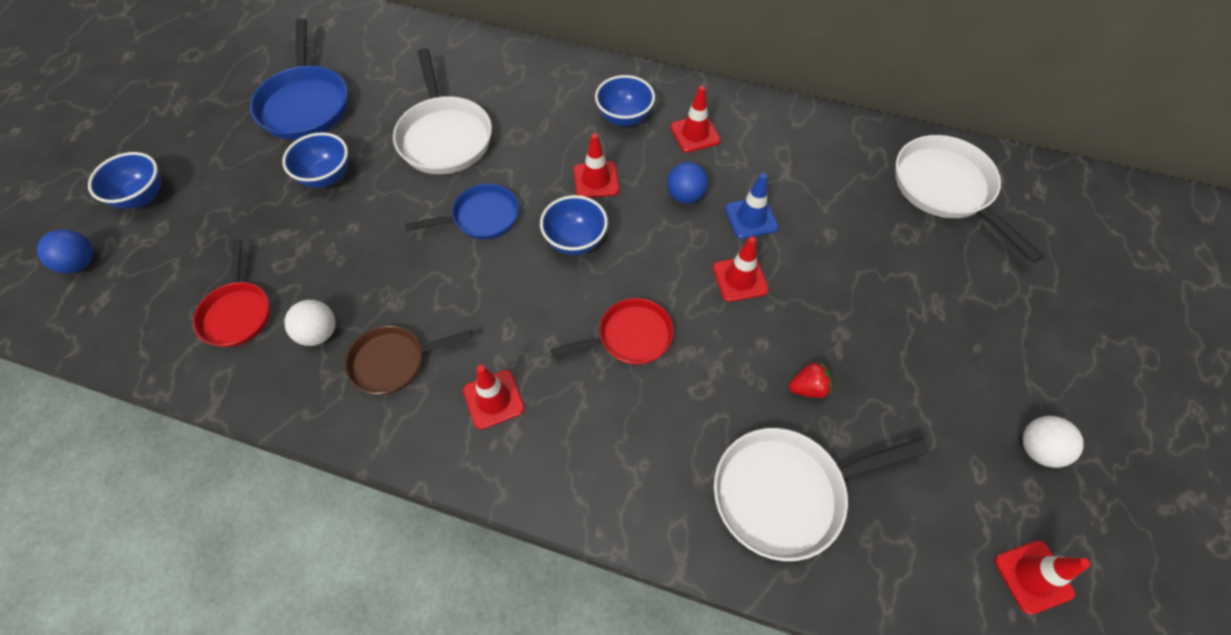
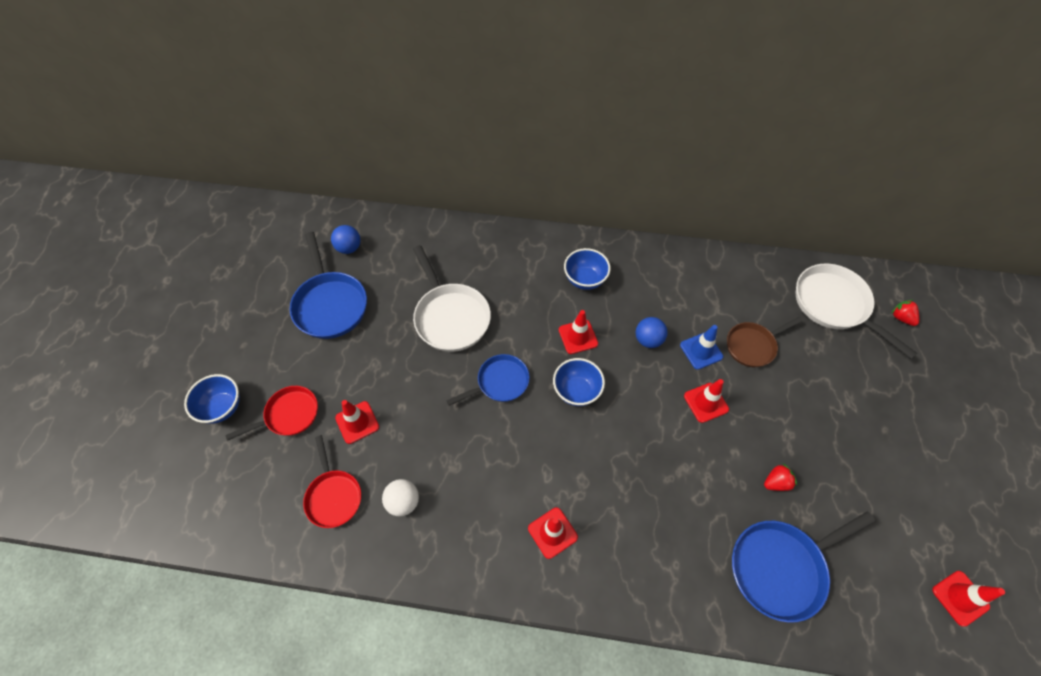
camera: 10 degrees left, 0 degrees up
(80, 263) = (191, 474): blue ball -> blue ball (349, 248)
(326, 177) = (367, 366): blue bowl -> none
(393, 362) = (468, 515): brown pan -> brown pan (752, 346)
(630, 337) = (638, 464): red pan -> red pan (289, 415)
(695, 134) = (641, 286): red traffic cone -> red traffic cone (357, 422)
(786, 493) = (781, 567): white pan -> blue pan
(1036, 217) = (901, 318): none -> red strawberry
(1038, 449) = (942, 501): white ball -> none

